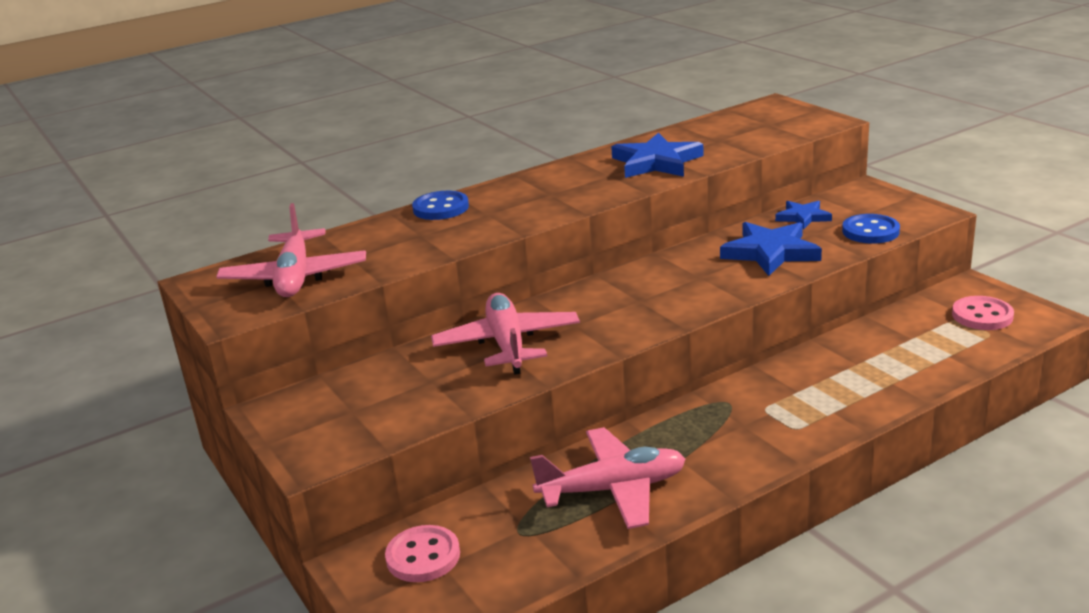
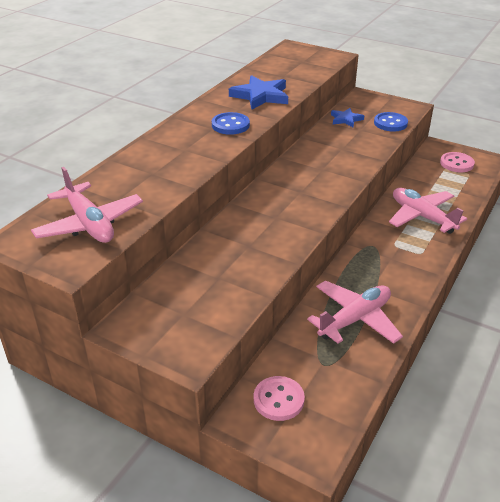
camera: 30 degrees left, 10 degrees up
(441, 208) = (146, 150): blue button -> blue button (230, 125)
(507, 344) = (246, 240): pink plane -> pink plane (422, 217)
(770, 252) = (348, 146): blue star -> none

